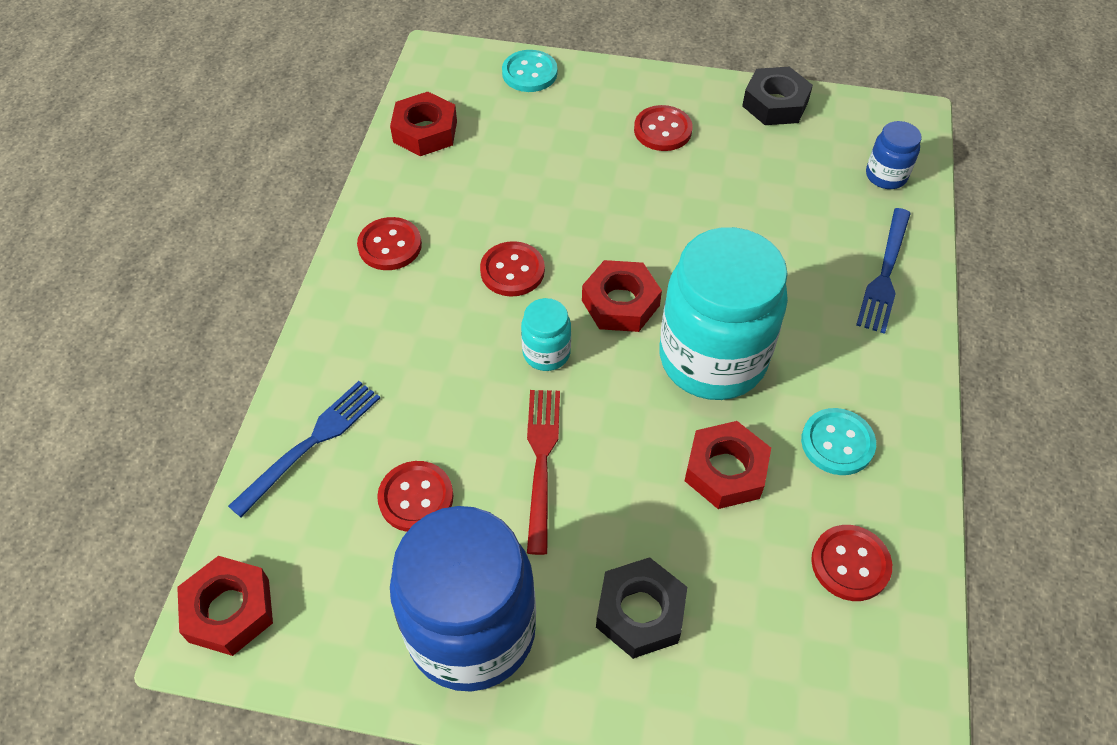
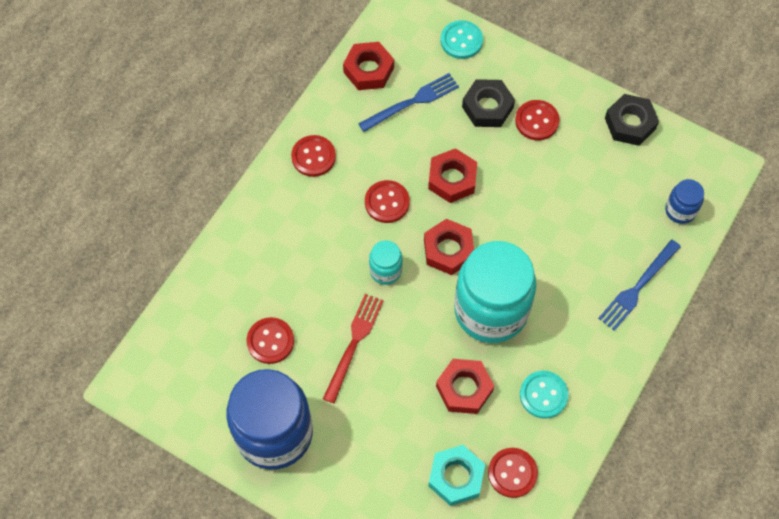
camera: 20 degrees right, 10 degrees up
(229, 610) = (144, 373): red nut -> red nut (452, 179)
(311, 443) = (220, 284): blue fork -> blue fork (412, 102)
(640, 612) = (374, 457): black nut -> black nut (487, 107)
(773, 599) = (456, 477): none -> turquoise nut

